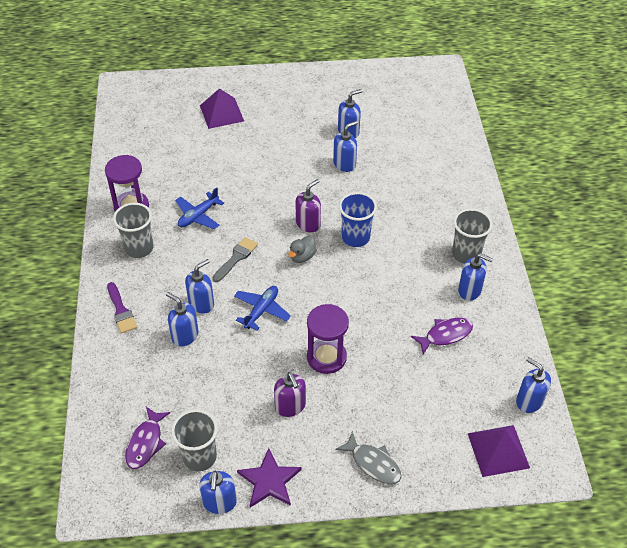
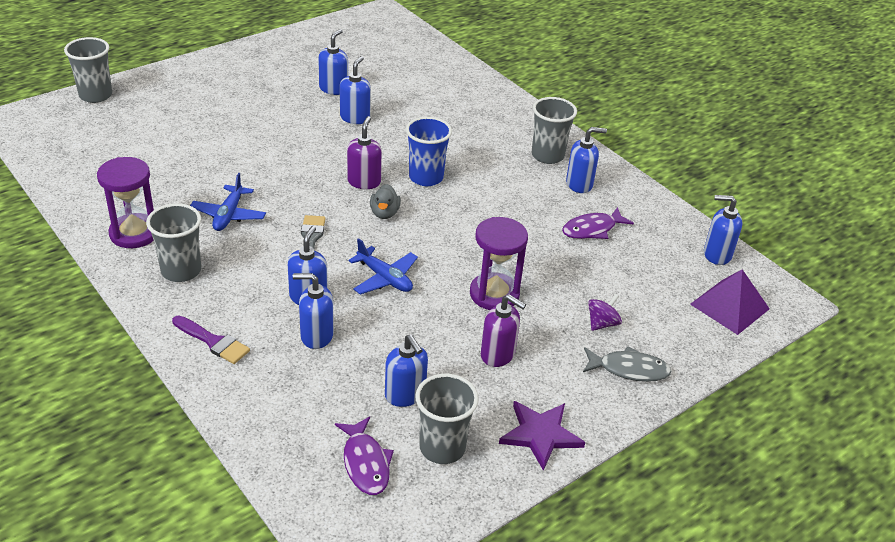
camera: 35 degrees left, 10 degrees down
(183, 82) = (95, 95): none -> grey cup
(219, 502) = (506, 482): blue soap dispenser -> blue soap dispenser (405, 395)
(221, 113) = (170, 111): purple pyramid -> none
(261, 310) = (384, 278): blue plane -> blue plane turned 135 degrees clockwise
(385, 417) = (602, 323): none -> purple spinning top
(445, 335) = (592, 229): purple fish -> purple fish turned 150 degrees counterclockwise

